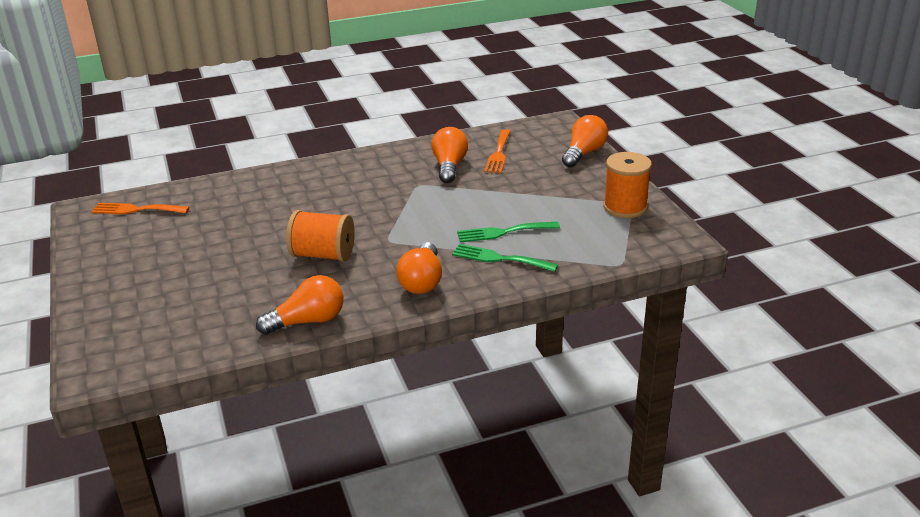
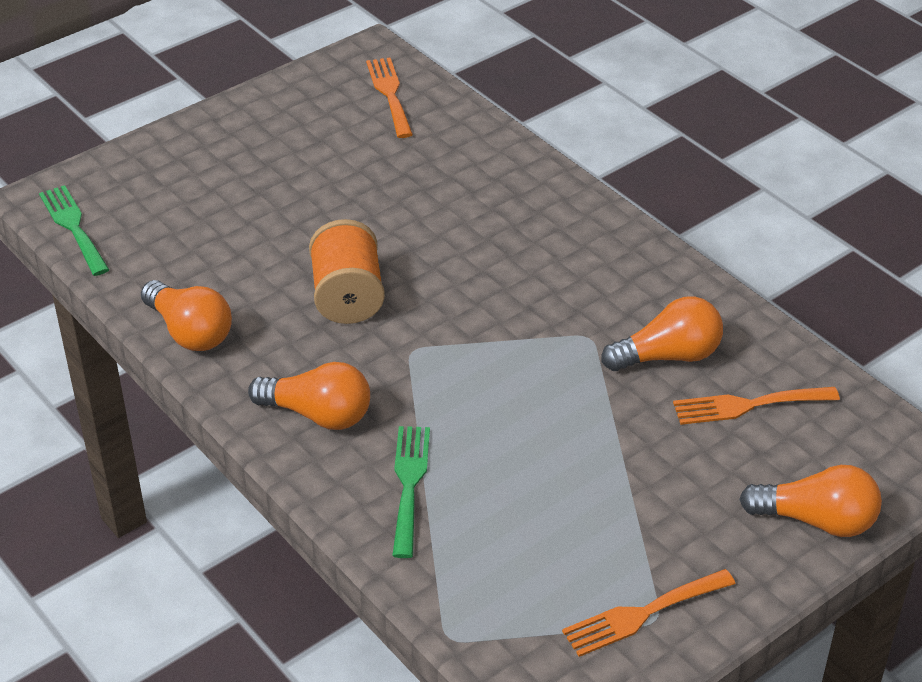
camera: 70 degrees right, 10 degrees up
(422, 281) = (318, 414): orange light bulb -> orange light bulb turned 150 degrees counterclockwise
(503, 232) = (487, 470): green fork -> green fork (73, 227)
(625, 207) = (642, 614): orange spool -> orange fork

